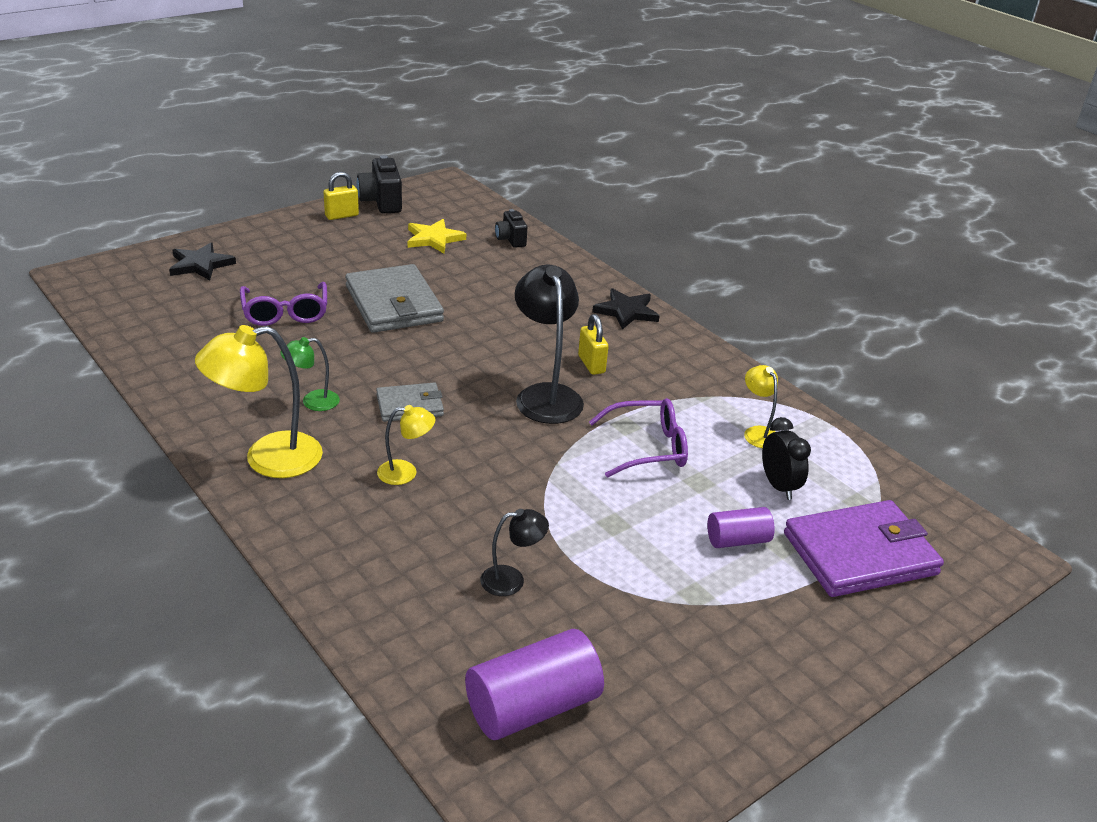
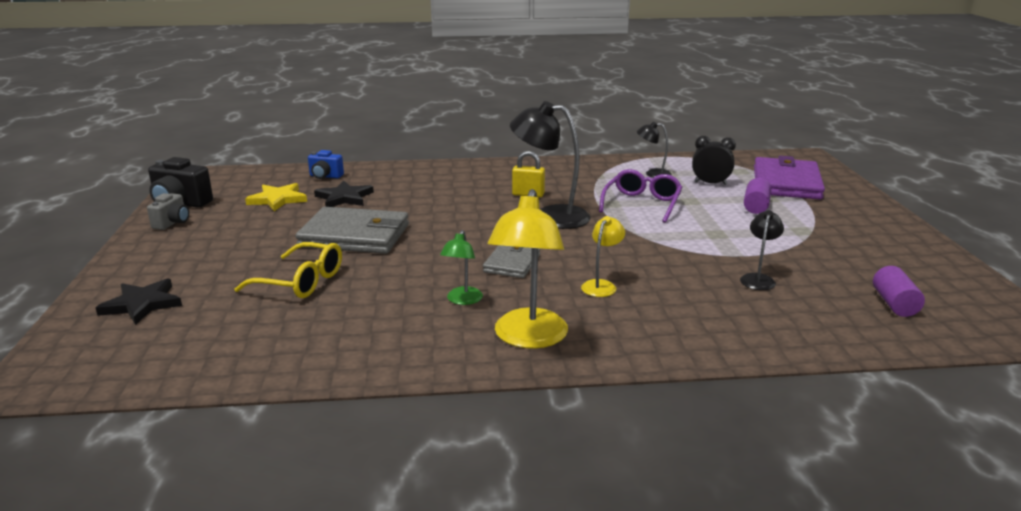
camera: 55 degrees left, 10 degrees down
(285, 313) = (301, 282): purple glasses -> yellow glasses
(341, 216) = (172, 223): yellow padlock -> grey camera
(510, 240) = (325, 176): black camera -> blue camera
(532, 706) = (894, 304): purple cylinder -> purple cylinder, size x0.58
(626, 311) = (476, 169): black star -> black star (344, 198)
(757, 433) = (652, 174): yellow lamp -> black lamp

